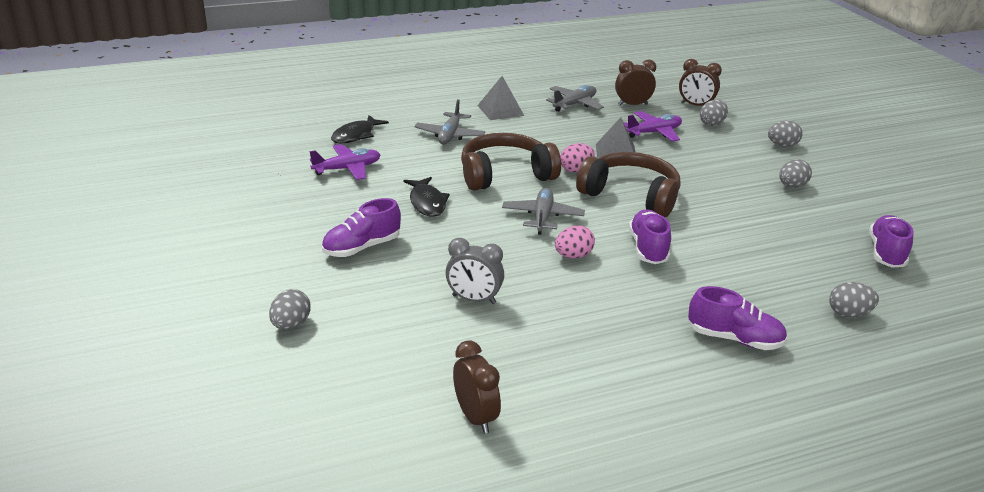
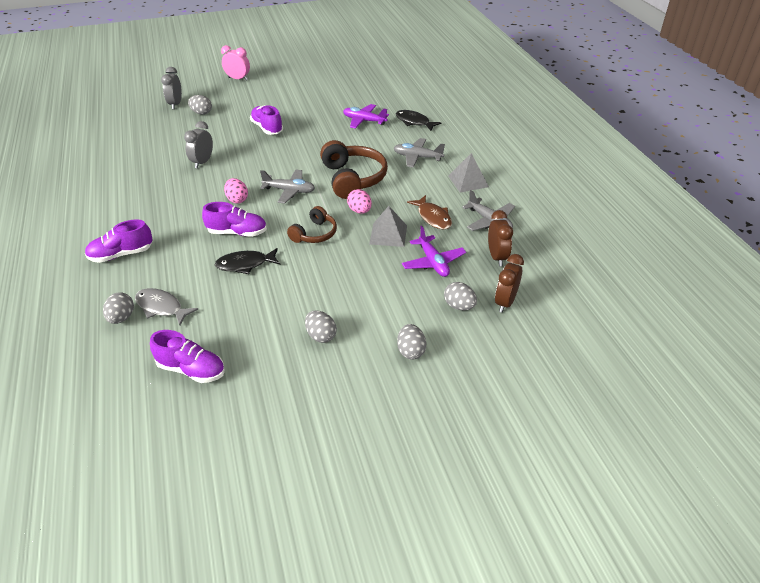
camera: 95 degrees right, 10 degrees up
(145, 297) = (238, 79): none -> pink clock
(243, 365) = (175, 104): none -> grey clock
(347, 169) = (364, 121): purple plane -> purple plane turned 135 degrees clockwise
(427, 203) = (316, 148): black fish -> black fish (245, 264)
(475, 417) = (106, 160): brown clock -> none
(576, 130) = (433, 217): none -> brown fish
(631, 196) = (314, 234): brown headphones -> brown headphones, size x0.59
(734, 339) = (121, 254): purple shoe -> purple shoe turned 45 degrees clockwise
(813, 286) = (161, 307): none -> grey fish

